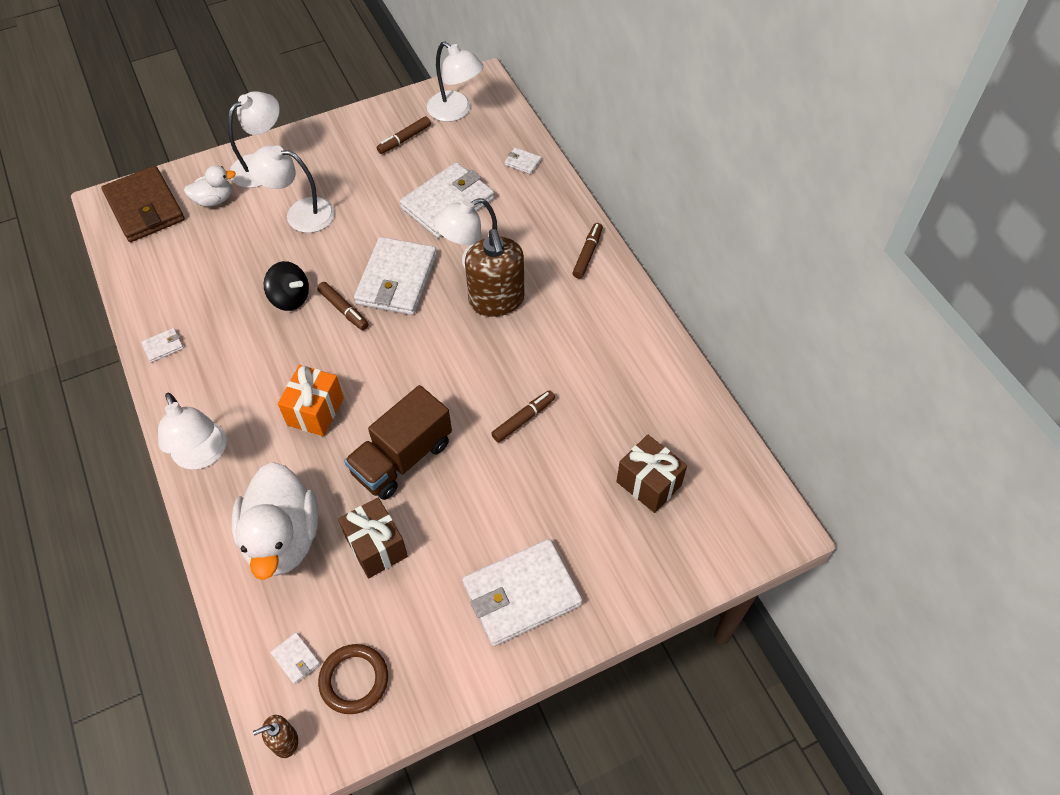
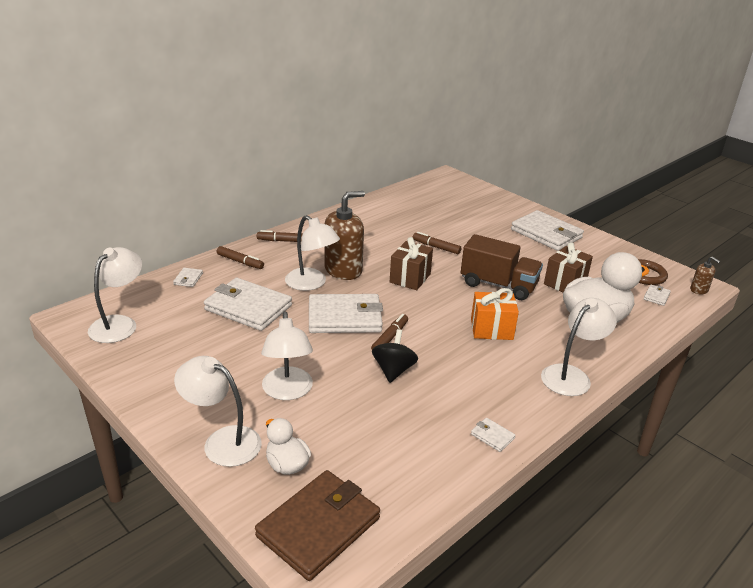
camera: 110 degrees left, 25 degrees down
(404, 139) = (165, 347): brown marker -> brown marker (240, 262)
(649, 483) = (449, 207): brown gift -> brown gift (410, 278)

